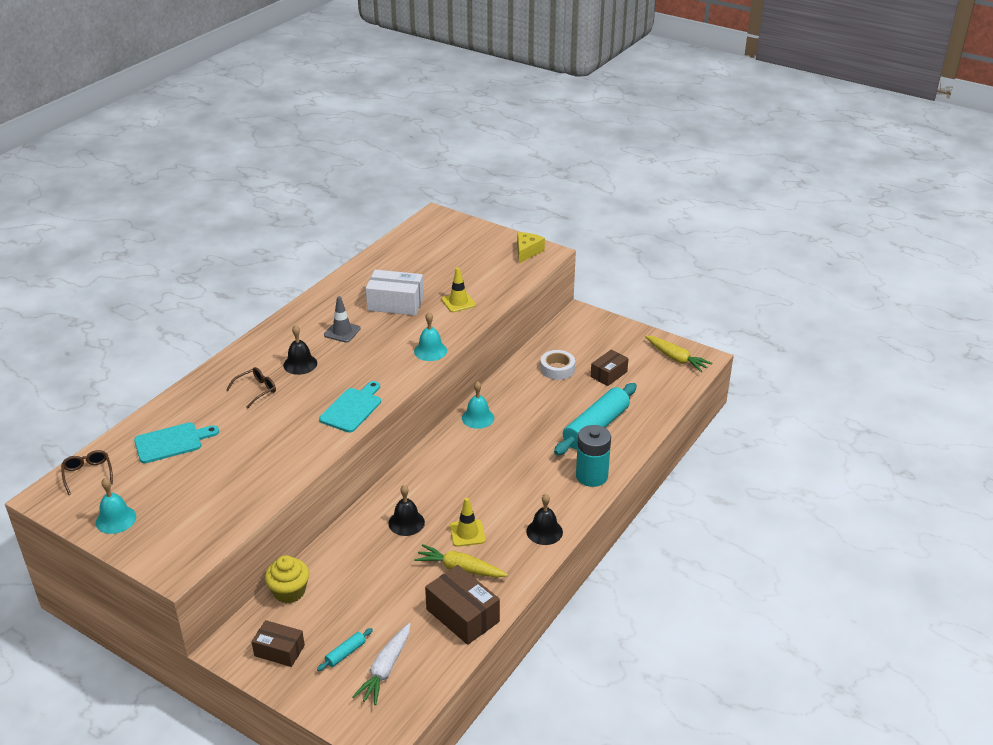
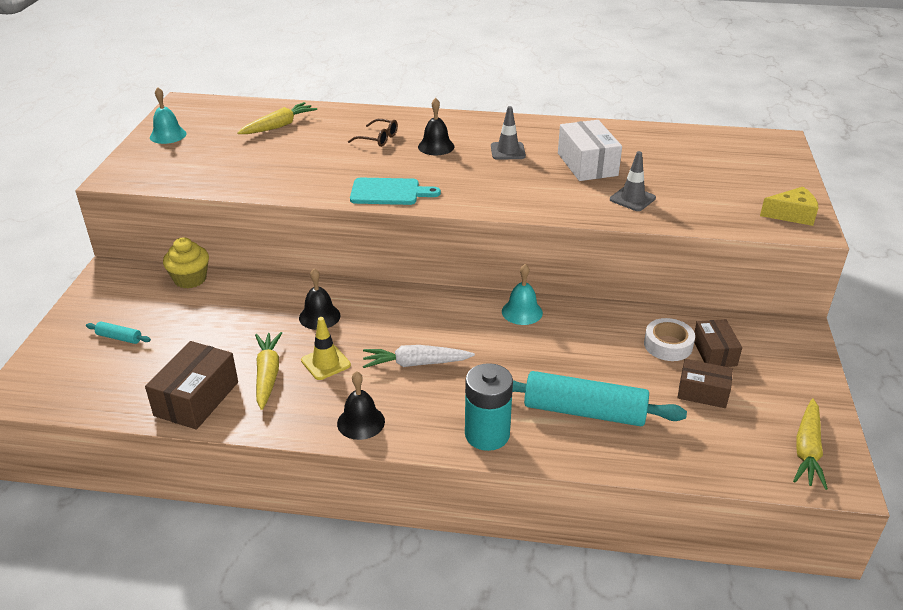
camera: 65 degrees right, 0 degrees up
(88, 474) = (218, 108): brown glasses -> none
(171, 442) = (279, 126): turquoise cutting board -> yellow carrot
(279, 650) = (113, 299): brown box -> brown box (714, 352)
(385, 669) = (104, 369): white carrot -> white carrot (416, 363)
(430, 351) = (525, 207): turquoise bell -> none
(458, 302) = (632, 199): yellow traffic cone -> grey traffic cone

